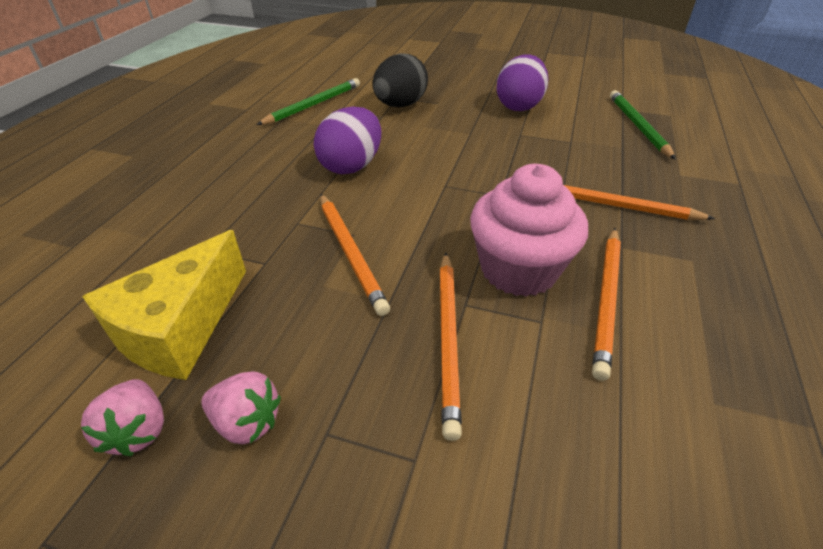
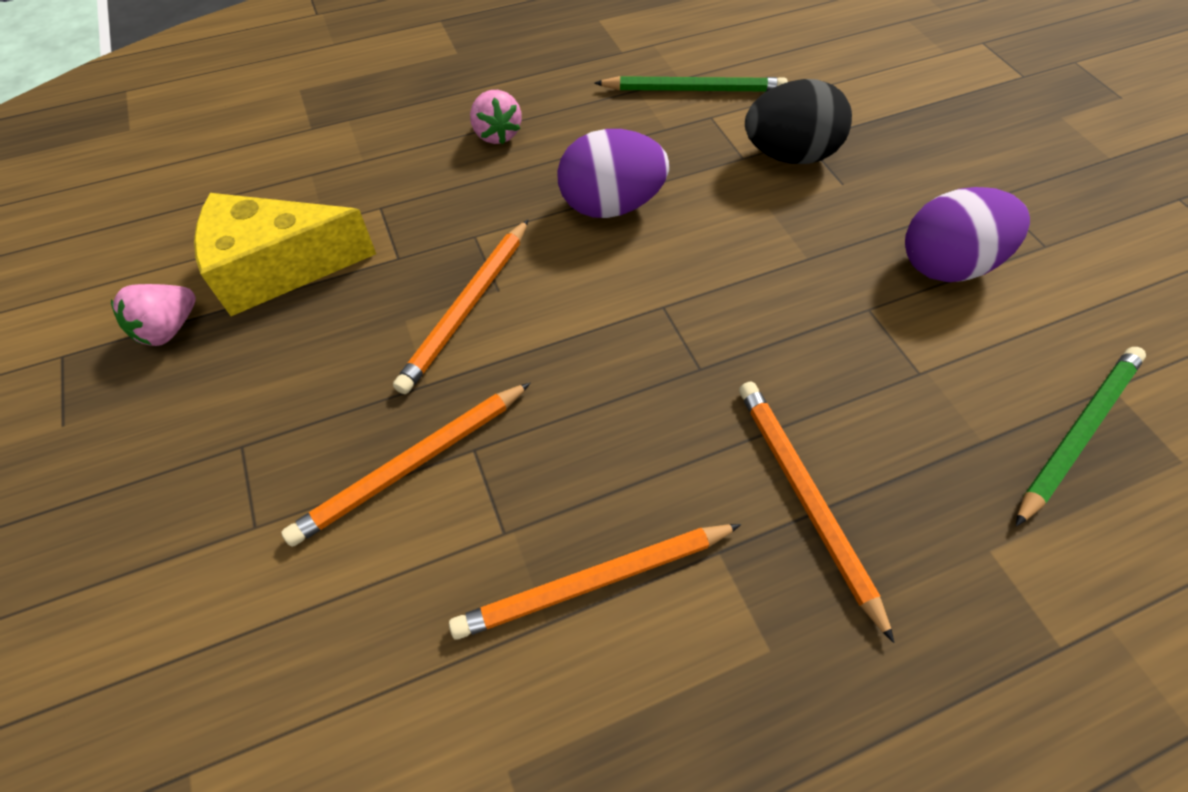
camera: 50 degrees right, 15 degrees up
(247, 422) = (217, 386): pink strawberry -> pink strawberry (497, 134)
(518, 270) = (571, 466): pink cupcake -> none

